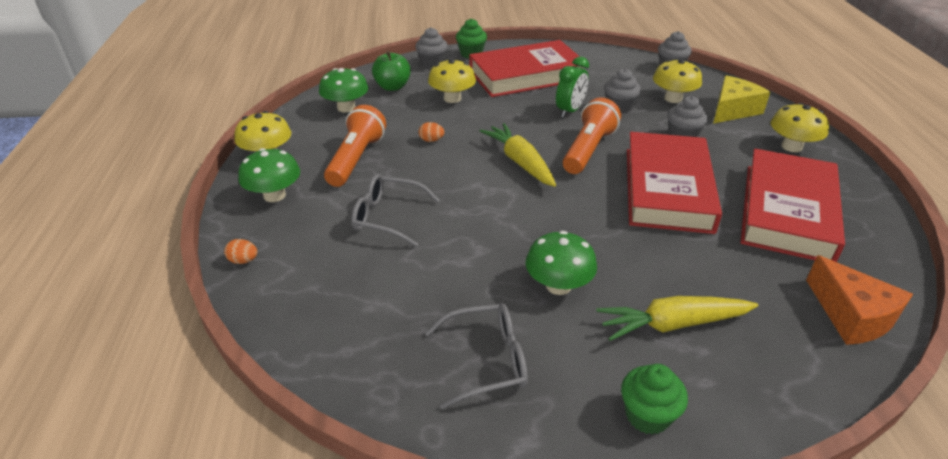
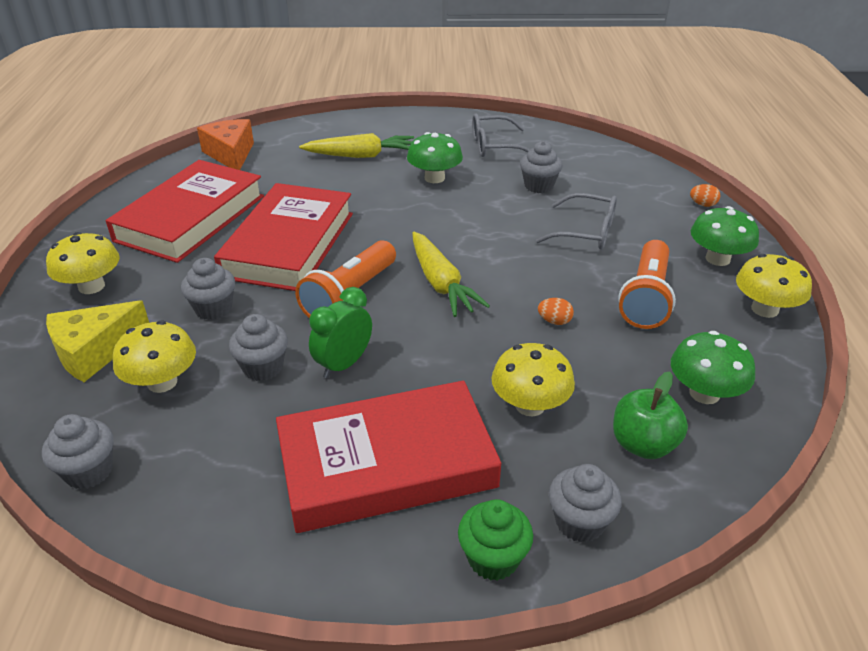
camera: 175 degrees left, 0 degrees up
(428, 279) = (539, 186): none -> grey cupcake
(647, 415) = (403, 124): green cupcake -> none

